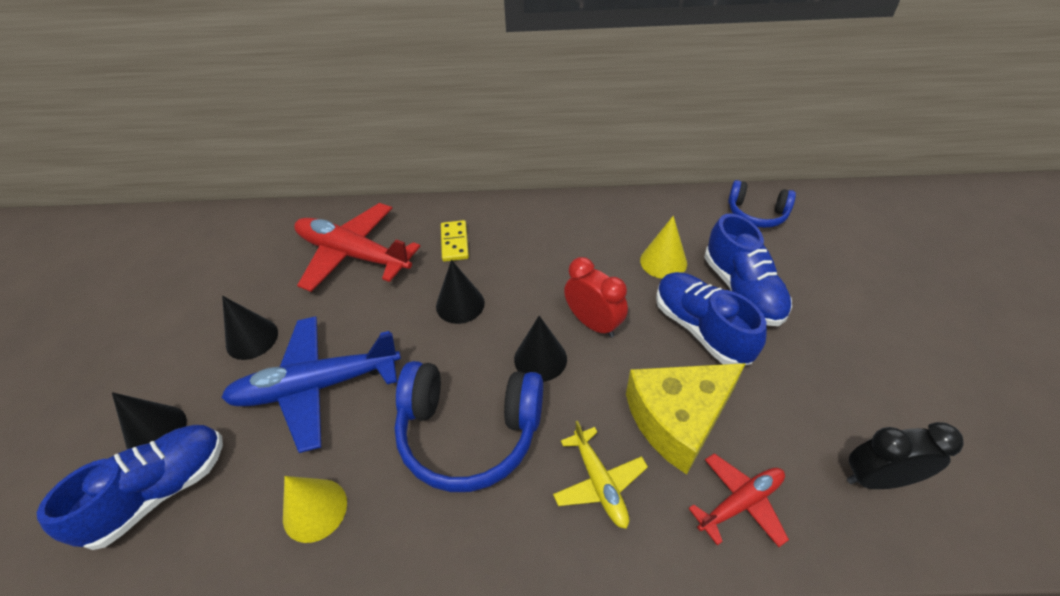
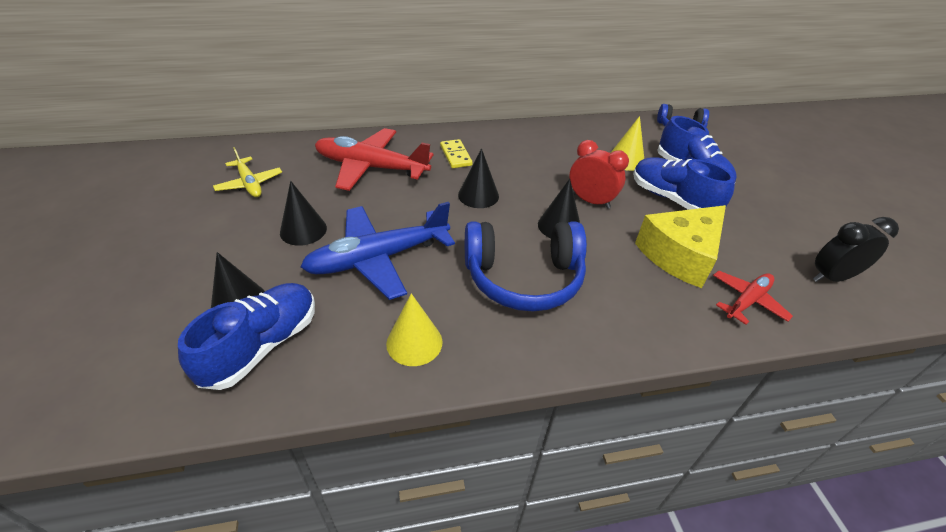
camera: 15 degrees left, 5 degrees down
(599, 482) = (640, 300): yellow plane -> yellow plane (249, 183)

